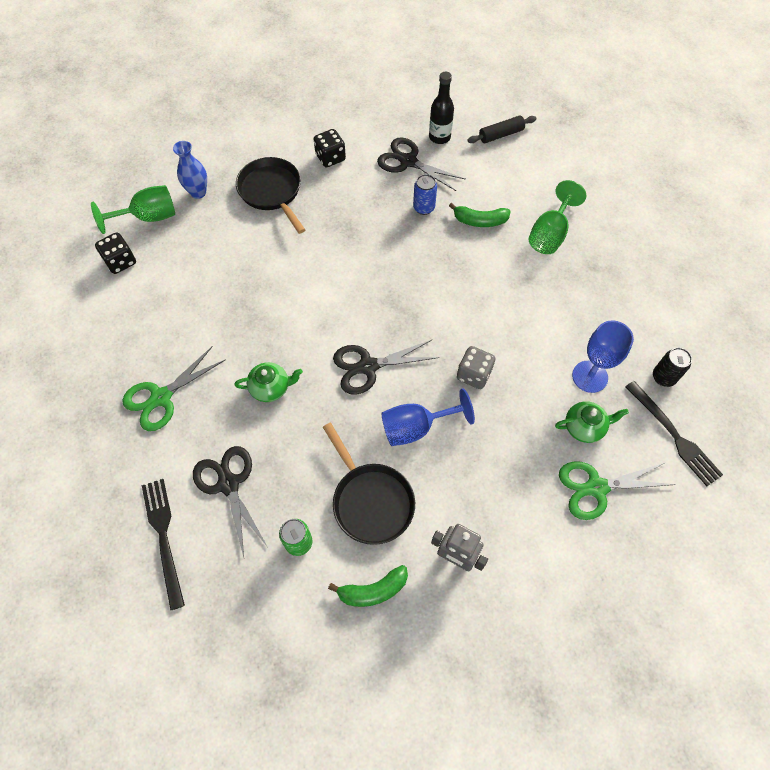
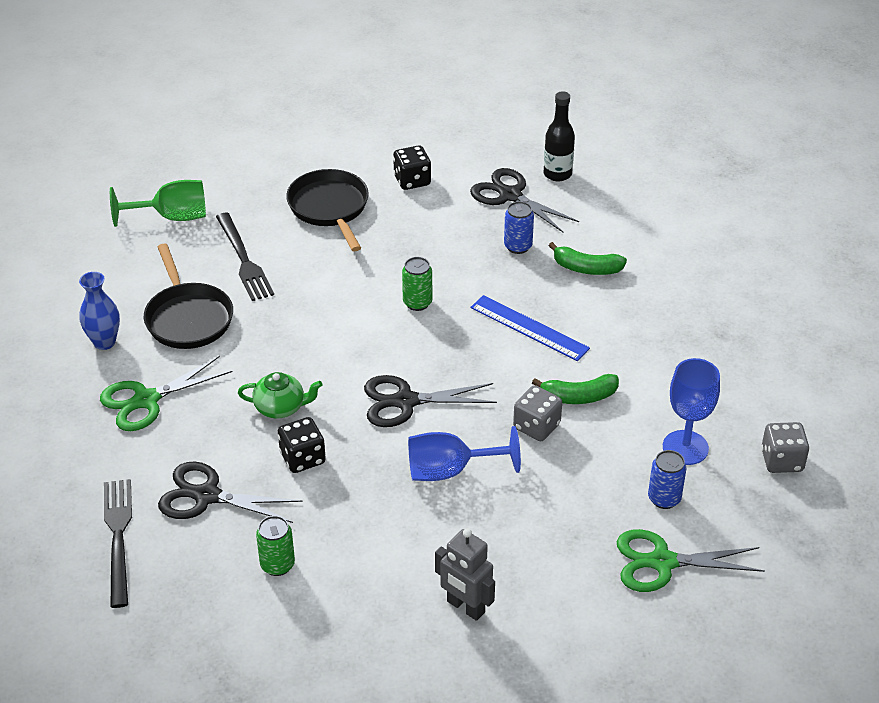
camera: 10 degrees right, 20 degrees down
(120, 261) = (128, 258): black dice -> black dice (302, 458)
(198, 192) = (238, 198): blue vase -> blue vase (104, 342)
(228, 484) = (207, 496): black scissors -> black scissors turned 60 degrees counterclockwise
(358, 271) = (417, 303): none -> green can
(370, 500) = (375, 536): black pan -> black pan (188, 318)
(373, 590) = (356, 624): green banana -> green banana (579, 396)
(448, 282) = (529, 328): none -> blue ruler
(501, 135) = (638, 180): black rolling pin -> none
(550, 234) = (674, 293): green goblet -> none
(584, 427) = (664, 498): green teapot -> blue can
(663, 377) = (781, 461): black can -> grey dice
(674, 435) = (778, 522): black fork -> black fork (243, 260)

